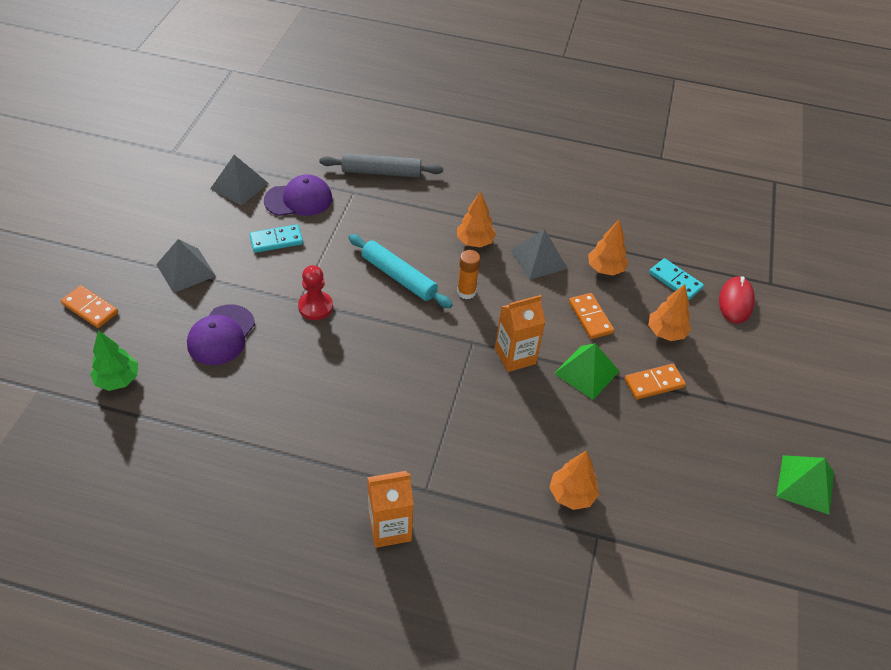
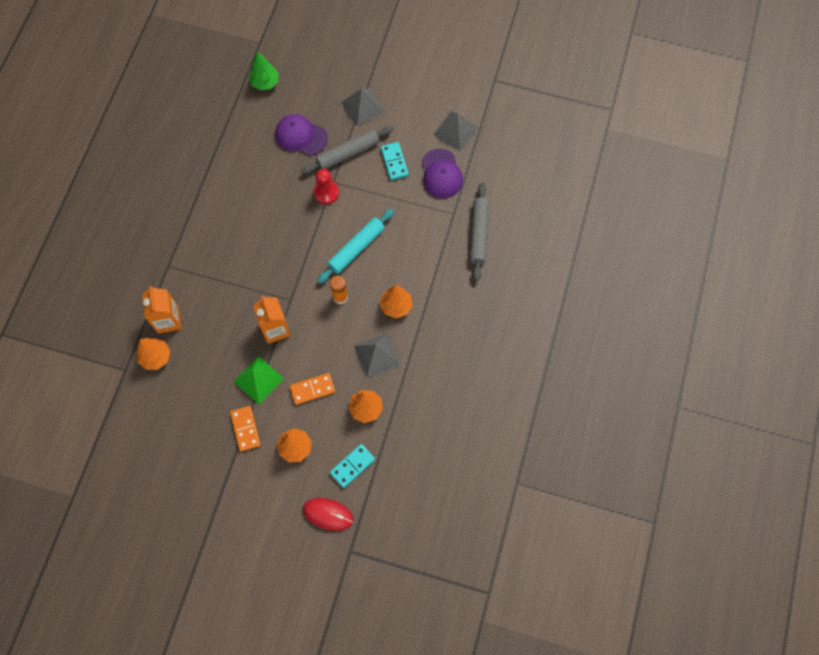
camera: 95 degrees right, 20 degrees up
(90, 308) = (326, 56): orange domino -> none
(257, 285) = (348, 153): none -> grey rolling pin
(390, 528) = (143, 245): orange carton -> orange carton (168, 320)
(805, 484) = (149, 524): green pyramid -> none

